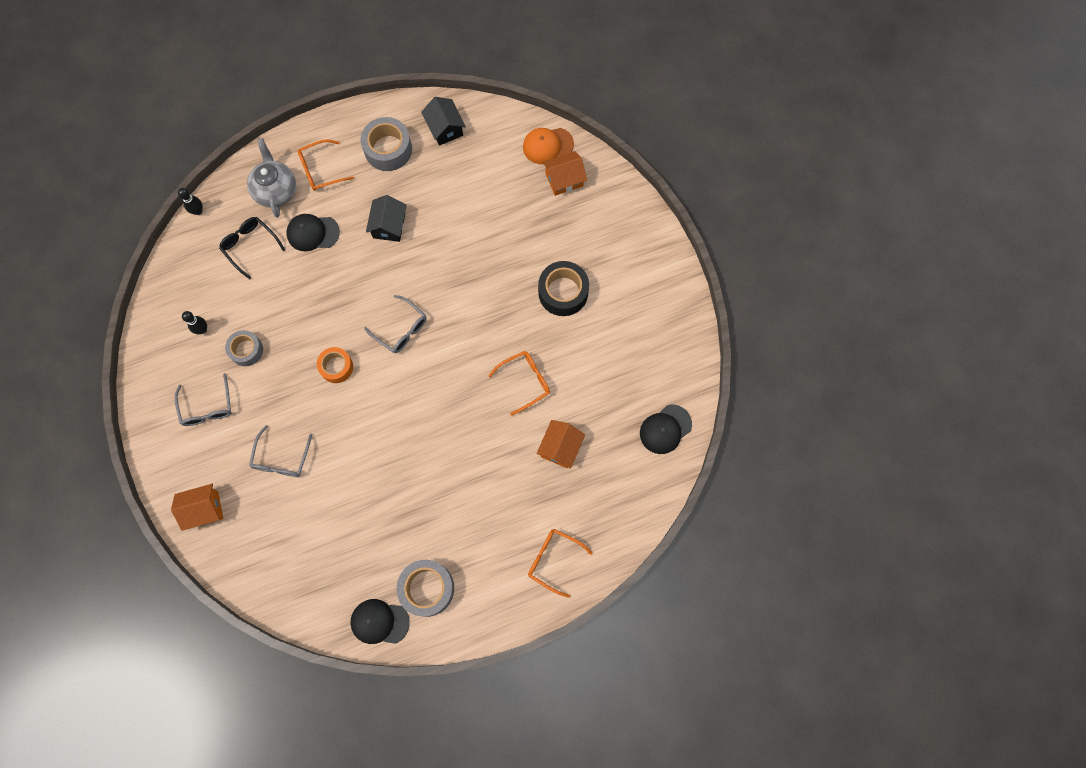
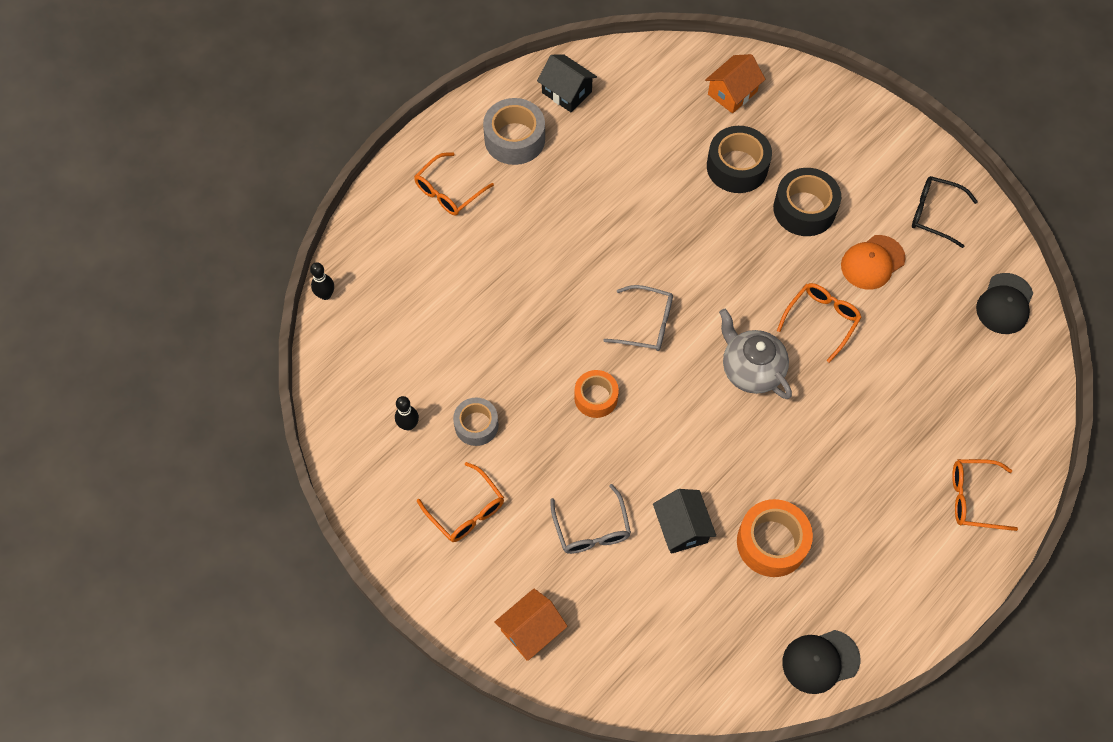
camera: 25 degrees left, 10 degrees down
(207, 407) = (466, 510): grey glasses -> orange glasses
(250, 246) = (412, 308): black glasses -> black glasses (934, 214)
(276, 190) = (408, 234): grey teapot -> grey teapot (751, 370)
(313, 233) = (479, 263): black cap -> none
(389, 226) = (564, 219): black house -> black house (682, 528)
(395, 525) = (771, 542): none -> orange tape
(427, 588) = (852, 597): grey tape -> none
(533, 238) = (737, 167): none -> black tape
(548, 145) = (693, 66): orange cap -> orange cap (872, 262)
(560, 447) = (904, 373): orange house -> none

